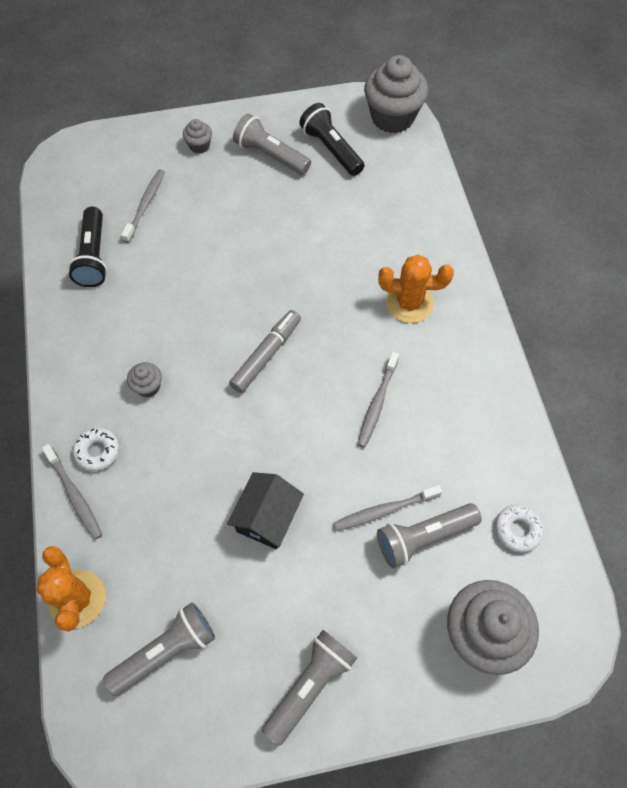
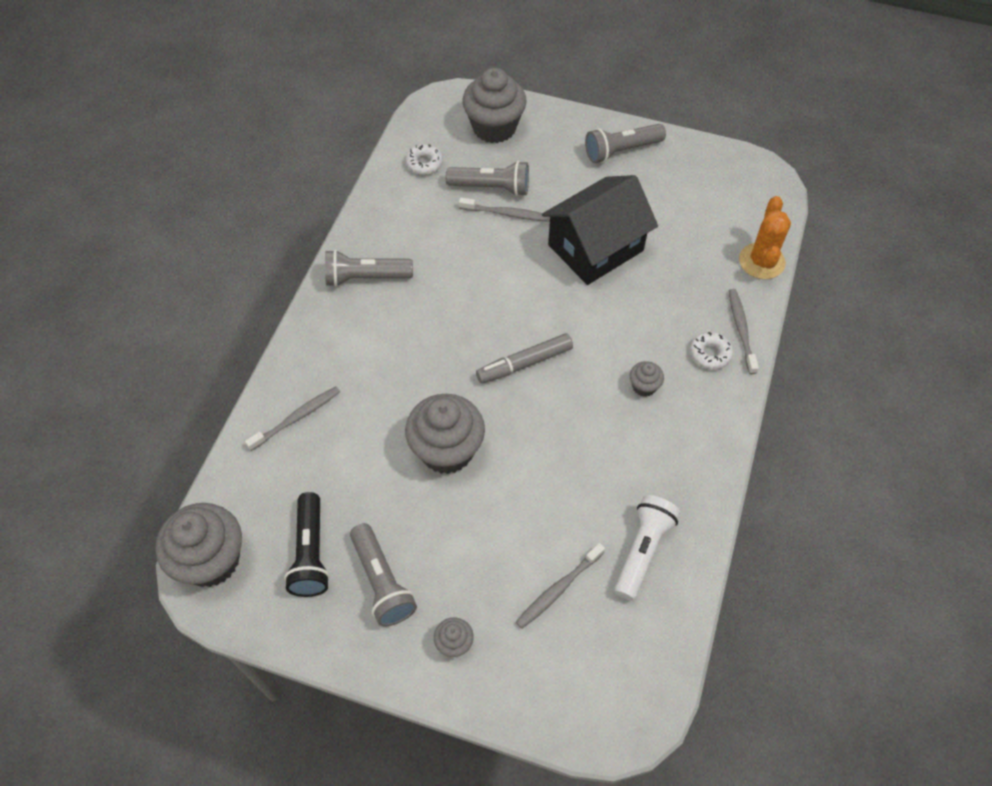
camera: 150 degrees left, 5 degrees down
(94, 256) = (643, 550): black flashlight -> white flashlight
(166, 651) = (708, 206): grey flashlight -> grey flashlight (365, 277)
(267, 517) = (595, 248): black house -> black house, size x1.69
(285, 255) = (447, 450): none -> grey cupcake
(377, 403) = (459, 282): grey toothbrush -> grey toothbrush (297, 418)
(409, 303) = (368, 346): orange cactus -> none

